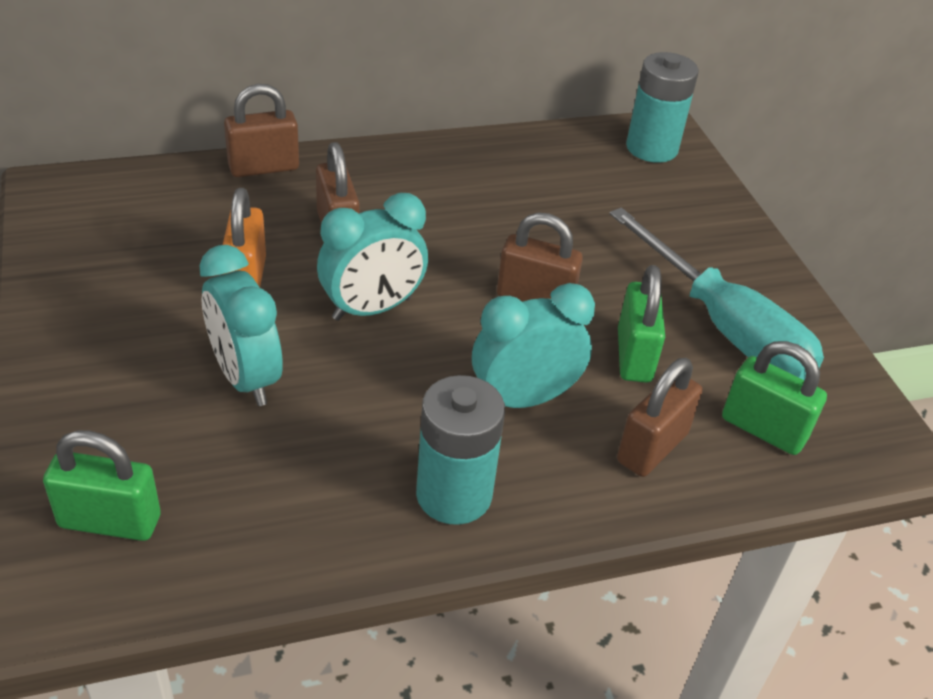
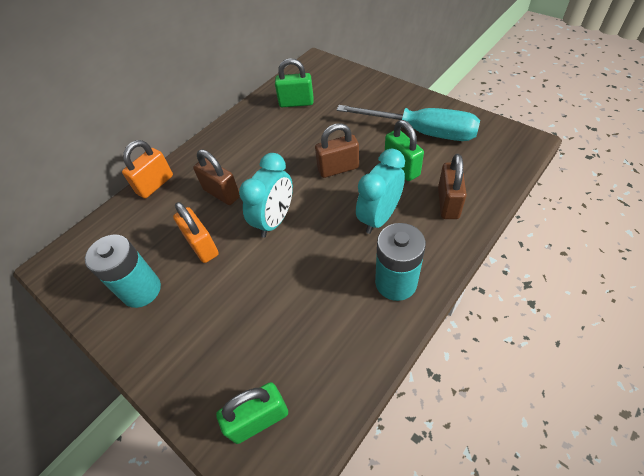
camera: 25 degrees left, 10 degrees up
(245, 378) = (251, 295): turquoise clock -> none
(264, 168) = (155, 184): brown padlock -> orange padlock
(651, 148) = (317, 72): turquoise battery -> turquoise battery (141, 290)
(763, 429) = (478, 166): green padlock -> green padlock (296, 103)

